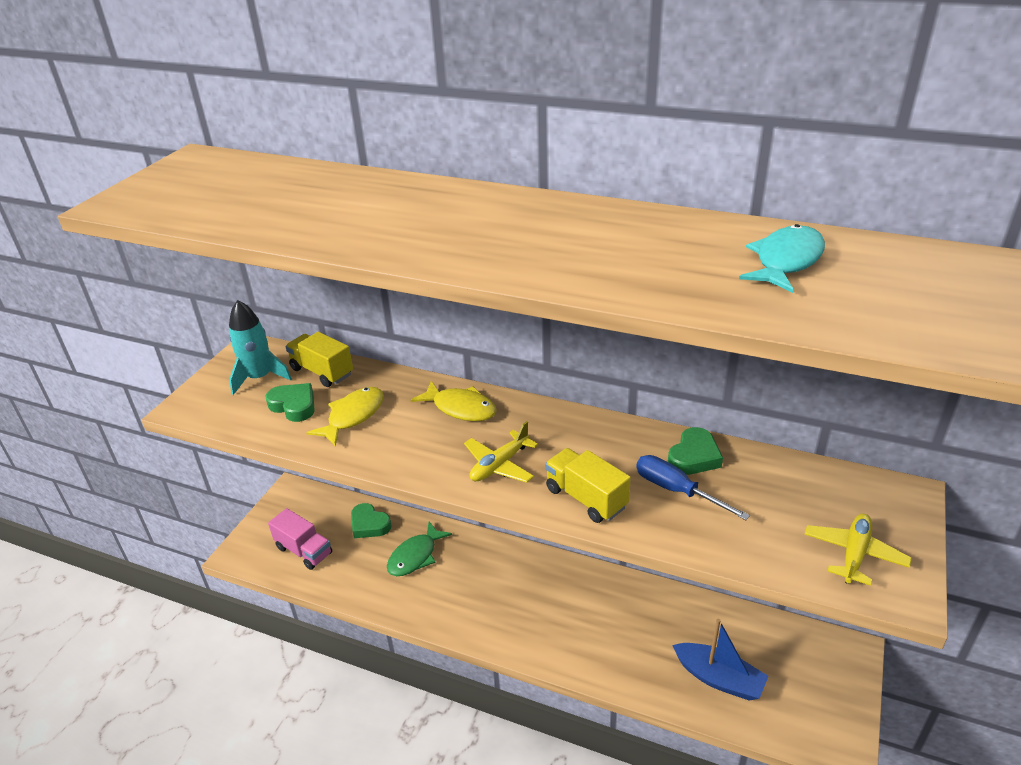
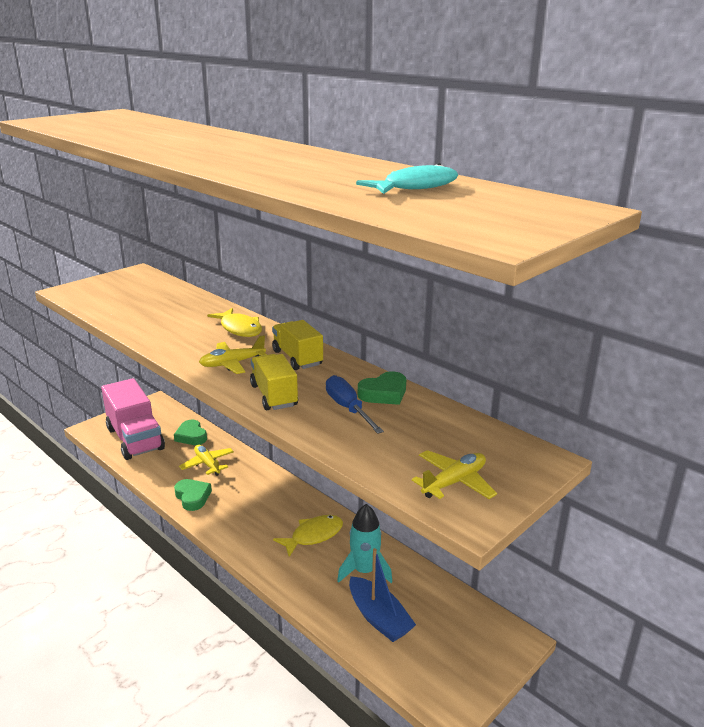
camera: 20 degrees right, 10 degrees down
(259, 378) = (126, 286): turquoise rocket -> turquoise rocket (364, 571)
(294, 405) = (132, 304): green heart -> green heart (192, 497)
(304, 551) = (135, 439): pink truck -> pink truck, size x1.71
(322, 372) = (169, 291): yellow truck -> yellow truck (297, 358)
(353, 416) = (163, 317): yellow fish -> yellow fish (313, 536)
(415, 556) = (207, 464): green fish -> yellow plane

